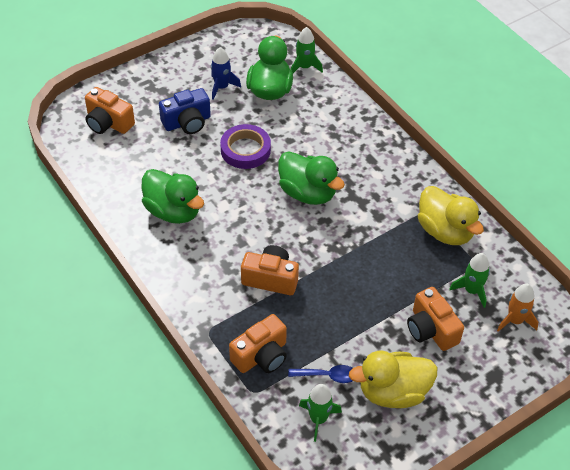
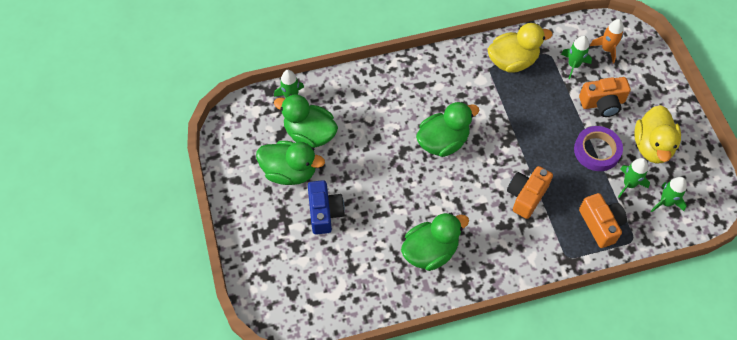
camera: 70 degrees left, 10 degrees up
(108, 123) = (298, 281): orange camera -> none
(221, 87) = (290, 172): blue rocket -> green duck
(245, 150) = (377, 174): purple tape -> purple tape (597, 151)
(327, 376) = (629, 184): blue spoon -> green rocket

